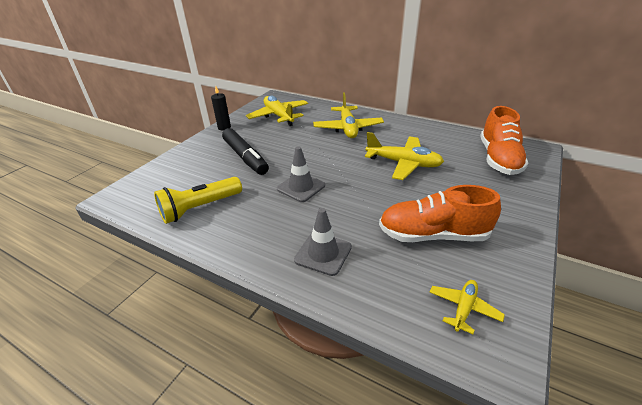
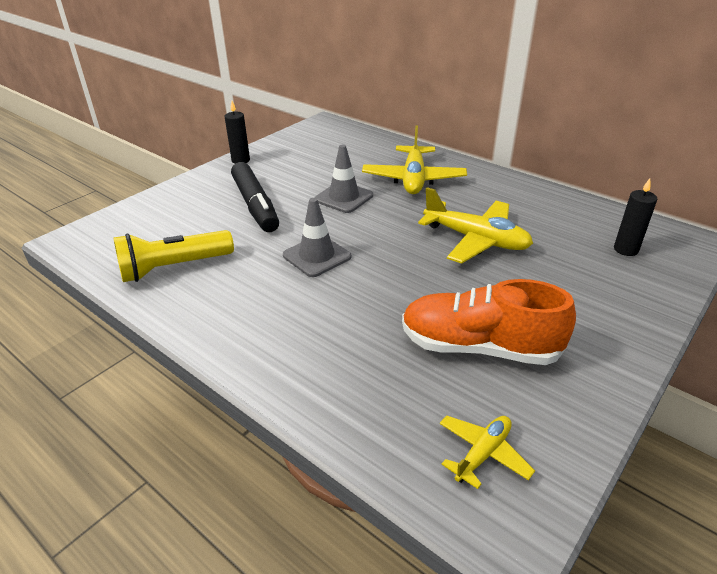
camera: 10 degrees right, 0 degrees up
(279, 116) = (321, 151): yellow plane -> none
(323, 253) = (315, 350): grey traffic cone -> grey traffic cone (344, 197)
(498, 159) = (625, 249): orange shoe -> black candle

